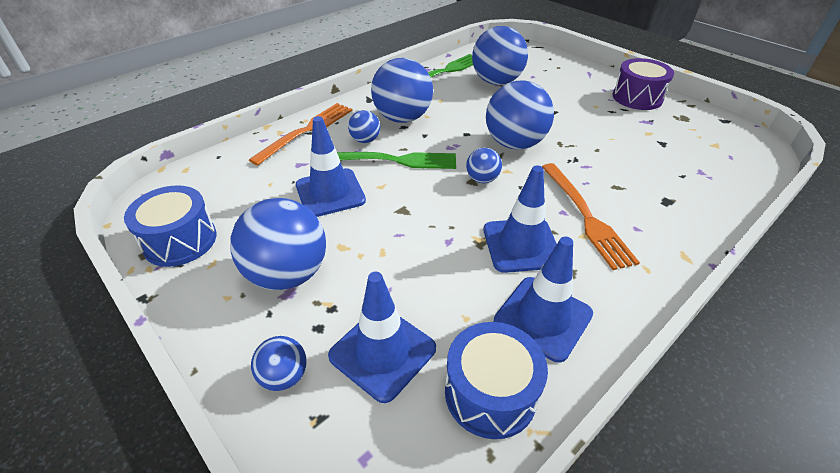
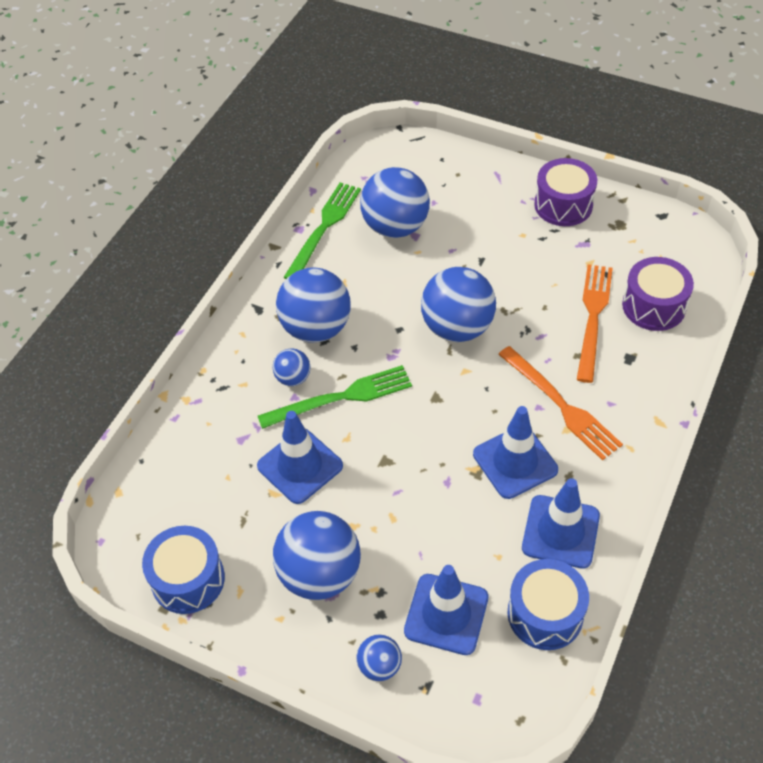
camera: 20 degrees left, 10 degrees up
(307, 131) = (217, 387): orange fork -> orange fork (593, 317)
(482, 179) = (445, 392): blue ball -> none
(702, 172) = (653, 306): none -> purple drum

